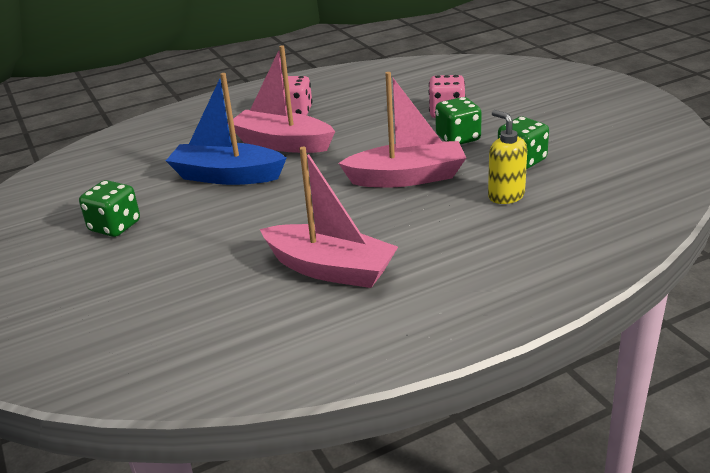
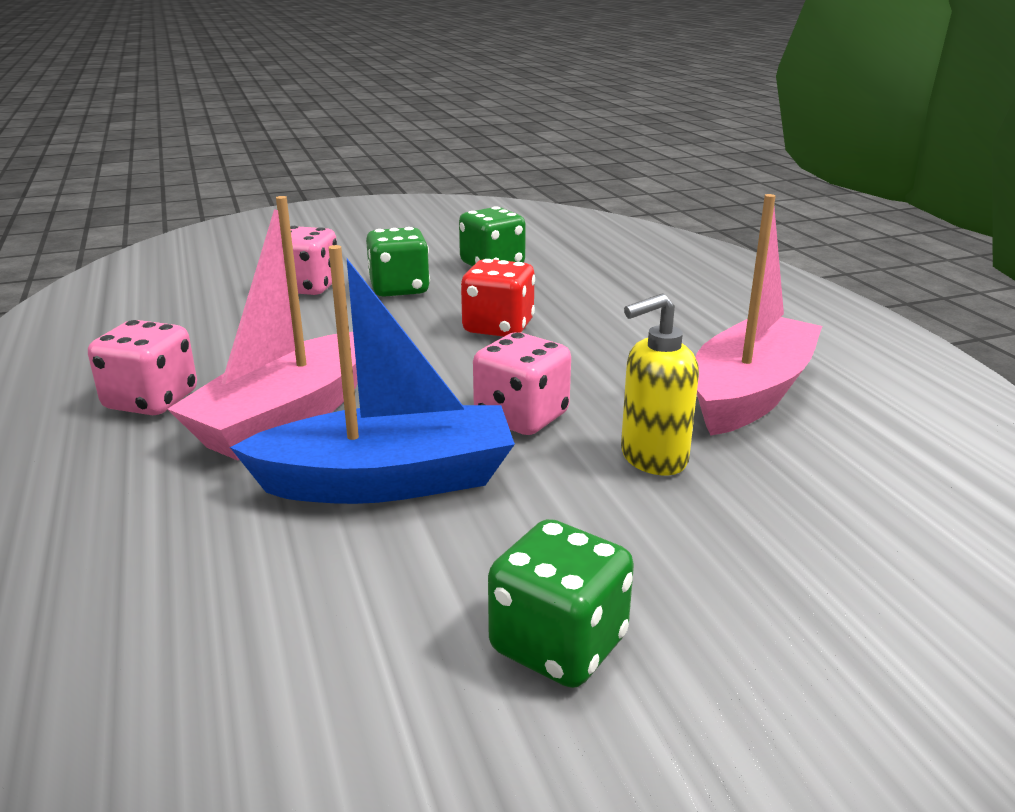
camera: 85 degrees left, 5 degrees down
(227, 176) = (388, 481): blue boat -> blue boat turned 120 degrees counterclockwise
(289, 199) = (521, 417): none -> pink dice
(407, 177) = (498, 327): pink boat -> red dice
(505, 196) = (579, 281): yellow soap dispenser -> yellow soap dispenser (652, 458)

